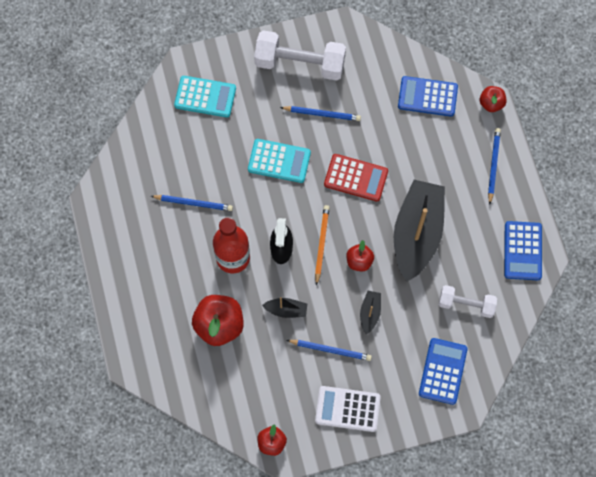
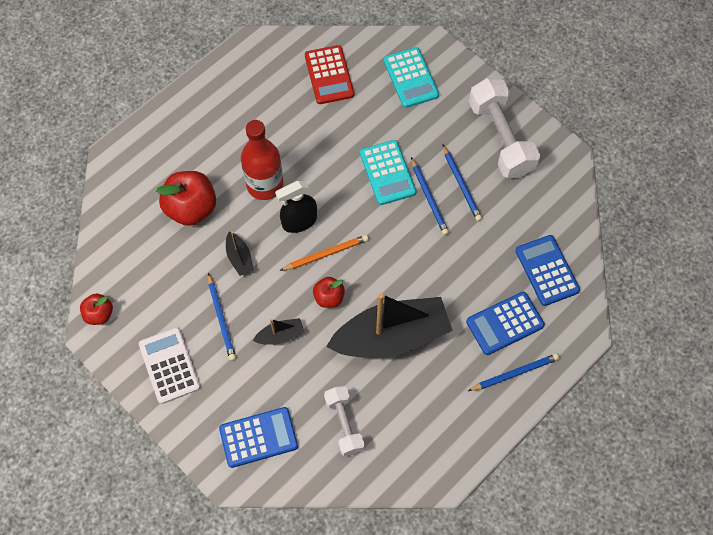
camera: 60 degrees right, 5 degrees down
(193, 203) = (298, 124): blue pencil -> blue pencil (429, 198)
(356, 178) = (414, 249): red calculator -> red calculator (329, 75)
(491, 103) = (582, 336): red apple -> none
(522, 251) = (438, 452): blue calculator -> blue calculator (505, 323)

